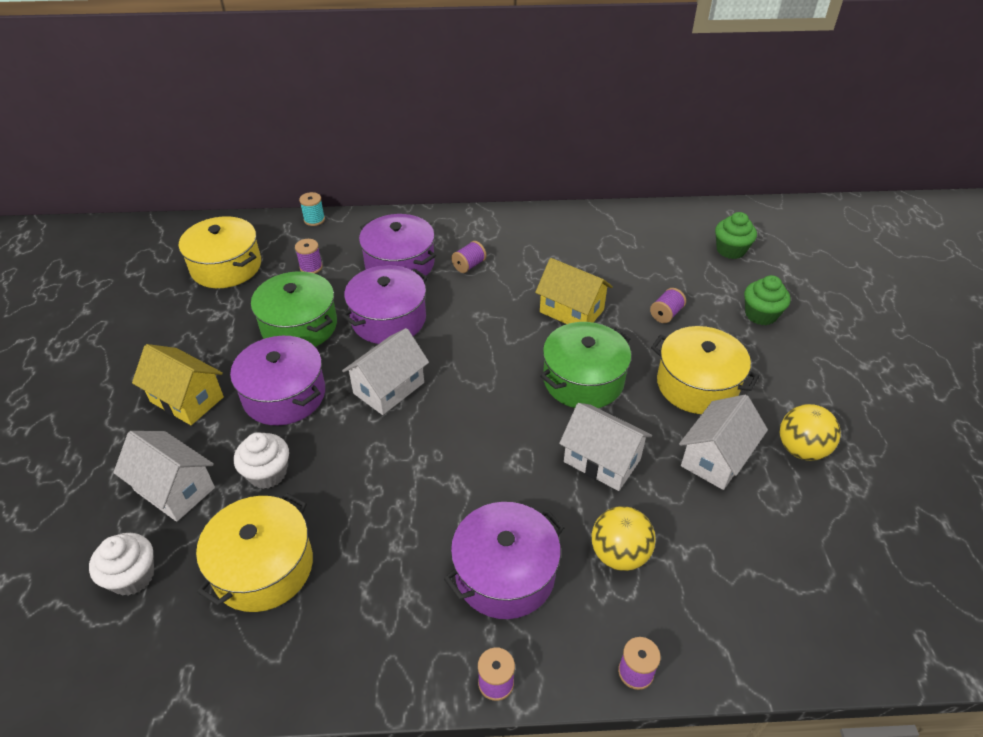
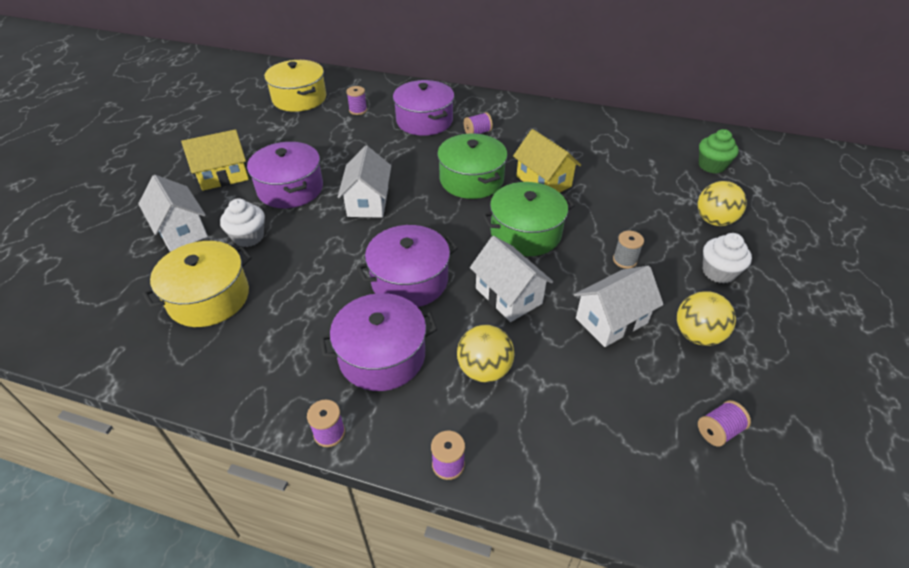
camera: 20 degrees right, 0 degrees up
(132, 576) = (121, 278): white cupcake -> white cupcake (718, 272)
(187, 399) = (223, 176): yellow house -> yellow house turned 75 degrees counterclockwise
(299, 326) = (327, 146): green pot -> green pot (471, 180)
(314, 220) = (378, 80): turquoise spool -> none
(388, 319) = (394, 156): purple pot -> purple pot (409, 280)
(389, 388) = (368, 202): white house -> white house turned 60 degrees counterclockwise
(666, 314) = (625, 201): purple spool -> purple spool (718, 431)
(697, 384) = (624, 260): yellow pot -> grey spool
(760, 315) = (714, 220): green cupcake -> yellow ball

